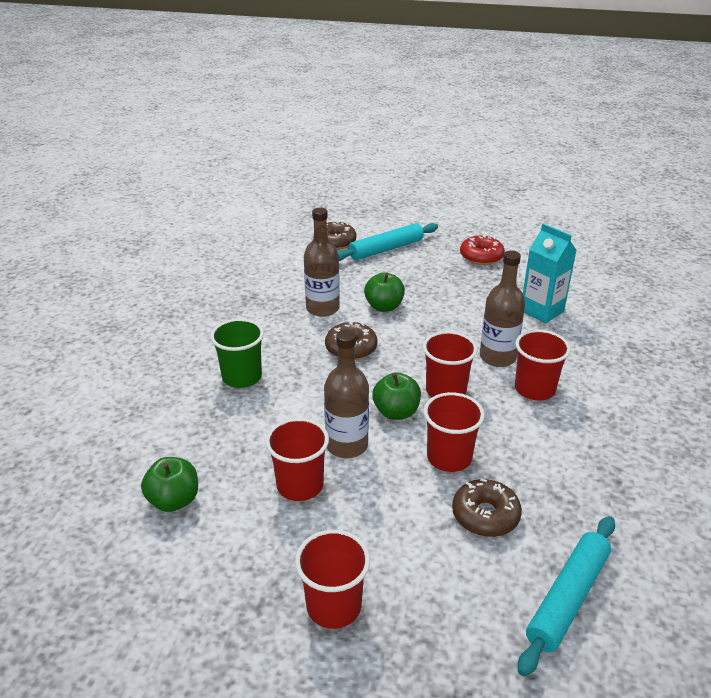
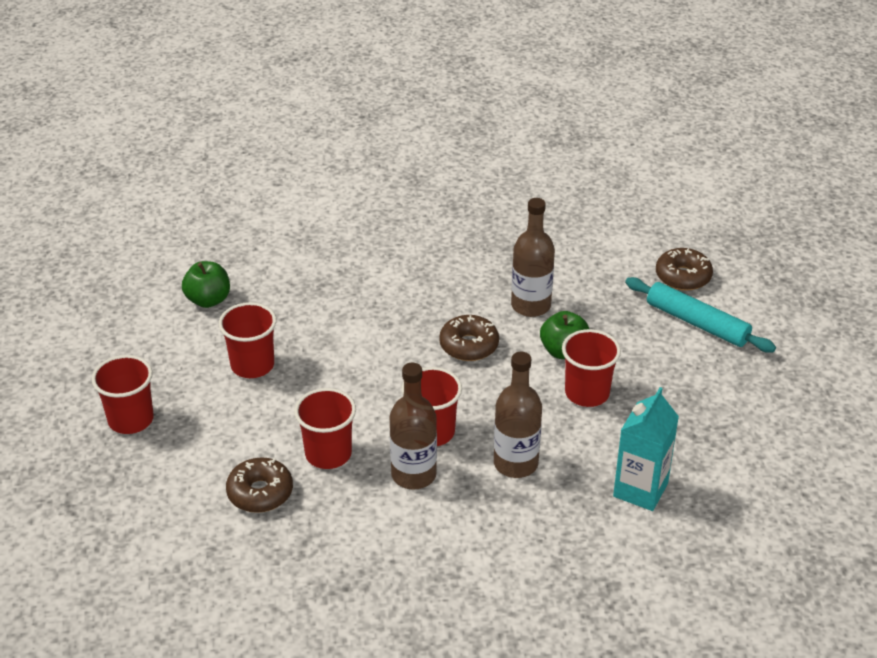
camera: 70 degrees right, 5 degrees up
(242, 377) = (382, 286): green cup -> none
(347, 445) = (316, 381): brown bottle -> brown bottle (413, 475)
(396, 412) = (379, 403): green apple -> none
(481, 256) = (741, 412): red donut -> none
(534, 389) = (470, 503): red cup -> red cup (587, 393)
(568, 598) = (180, 562): turquoise rolling pin -> none

